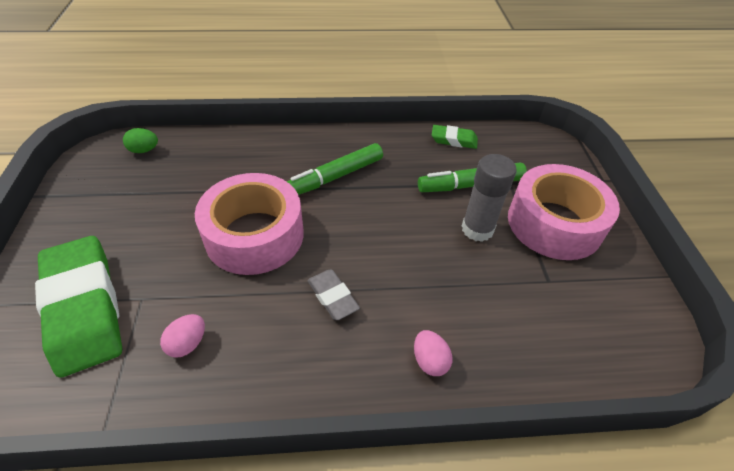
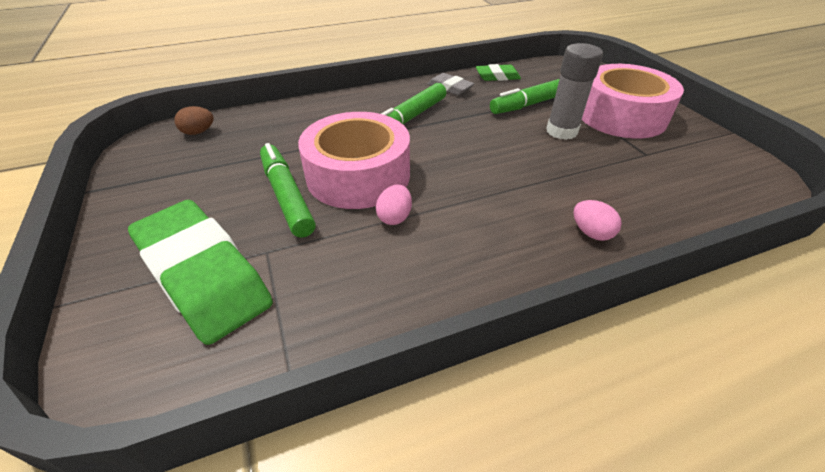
camera: 15 degrees left, 5 degrees down
(144, 150) = (198, 132): green egg -> brown egg
(184, 243) = (287, 196): none -> green marker
(187, 344) = (343, 277): pink egg -> pink egg (395, 217)
(332, 297) = (467, 206): grey eraser -> grey eraser (450, 88)

